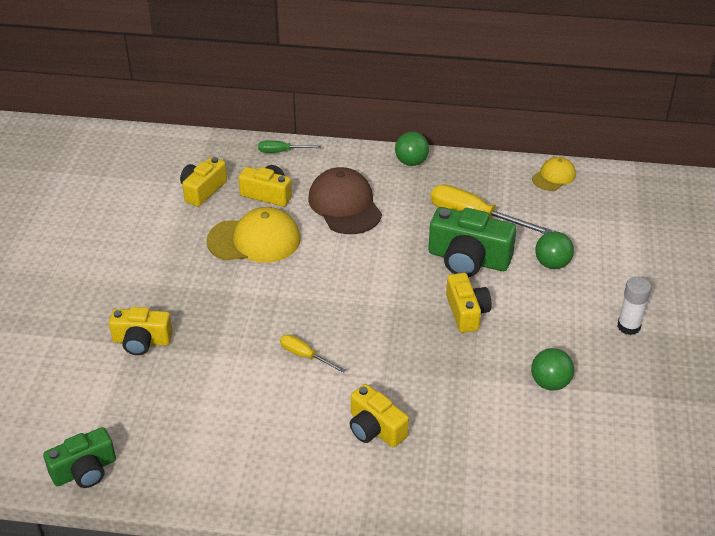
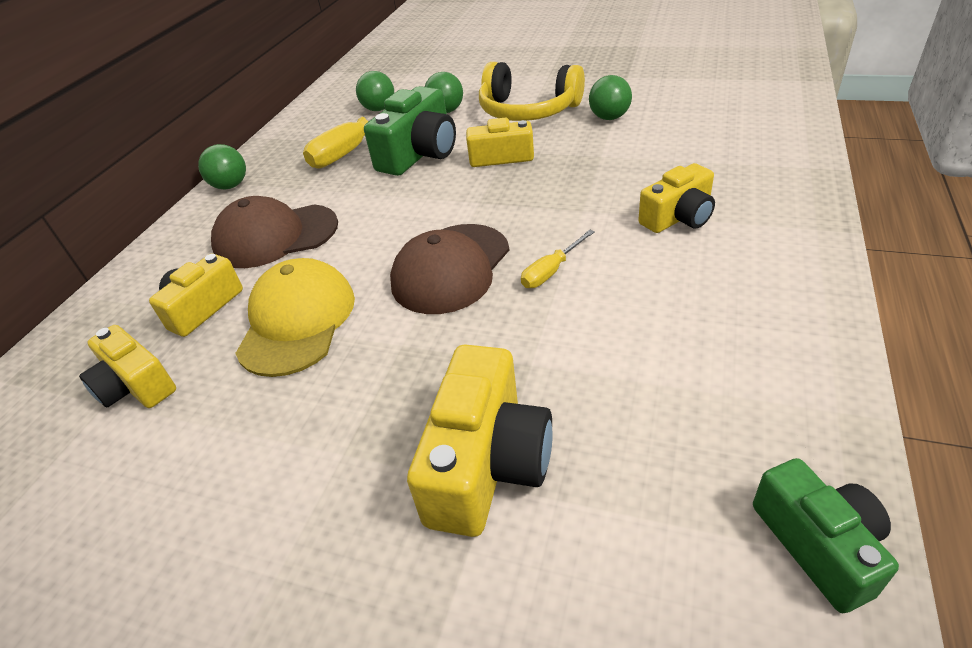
camera: 75 degrees left, 0 degrees up
(142, 341) = (487, 463): yellow camera -> yellow camera, size x1.53
(281, 151) = (116, 294): green screwdriver -> none
(308, 303) = (451, 268): none -> brown cap
(551, 217) = (379, 109): none -> green ball
(554, 176) = (320, 106): yellow cap -> none
(559, 322) = (528, 110): none -> yellow headphones
(628, 326) = (541, 82): white glue stick -> none

